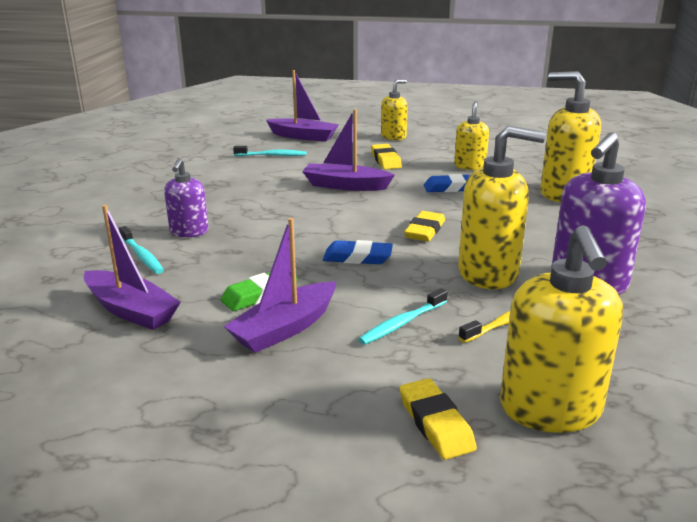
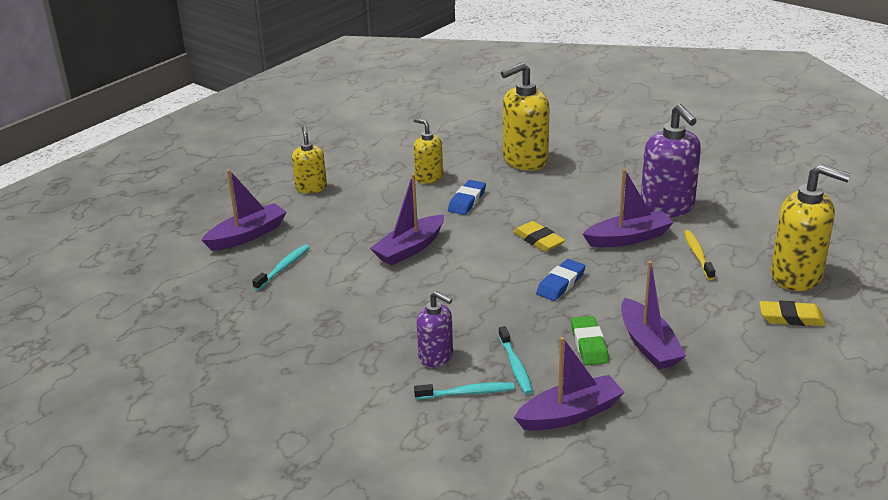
camera: 60 degrees left, 5 degrees up
(385, 160) = (369, 211): yellow eraser -> none
(402, 323) = (673, 294): turquoise toothbrush -> turquoise toothbrush (515, 366)
(488, 273) = (628, 238): yellow soap dispenser -> purple boat

